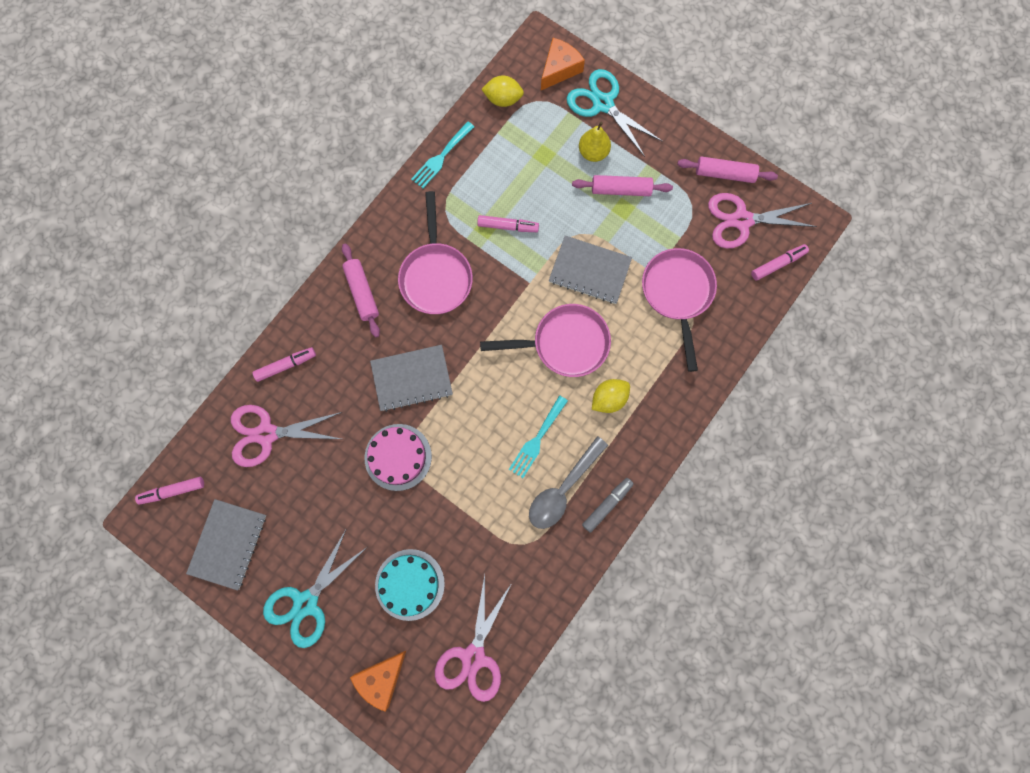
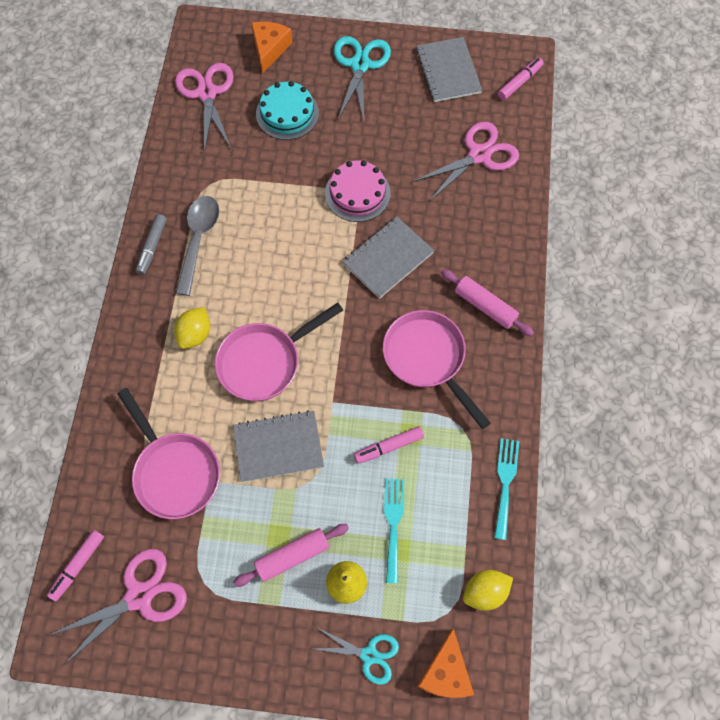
camera: 150 degrees right, 10 degrees down
(286, 365) = (505, 212): pink marker -> none
(537, 440) = (244, 266): turquoise fork -> turquoise fork (393, 524)
(603, 104) = (369, 655): turquoise scissors -> turquoise scissors, size x0.63
(724, 174) = (183, 645): pink rolling pin -> none

